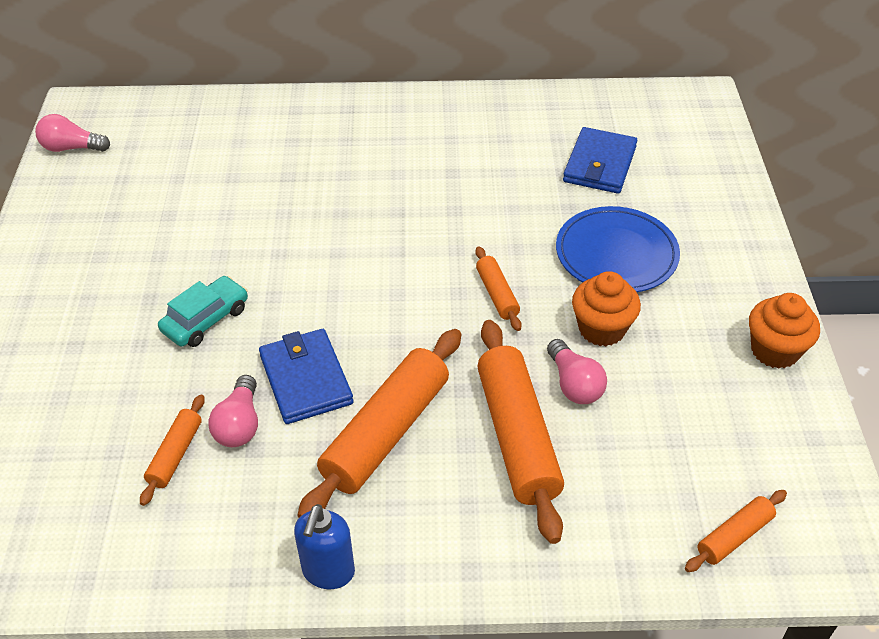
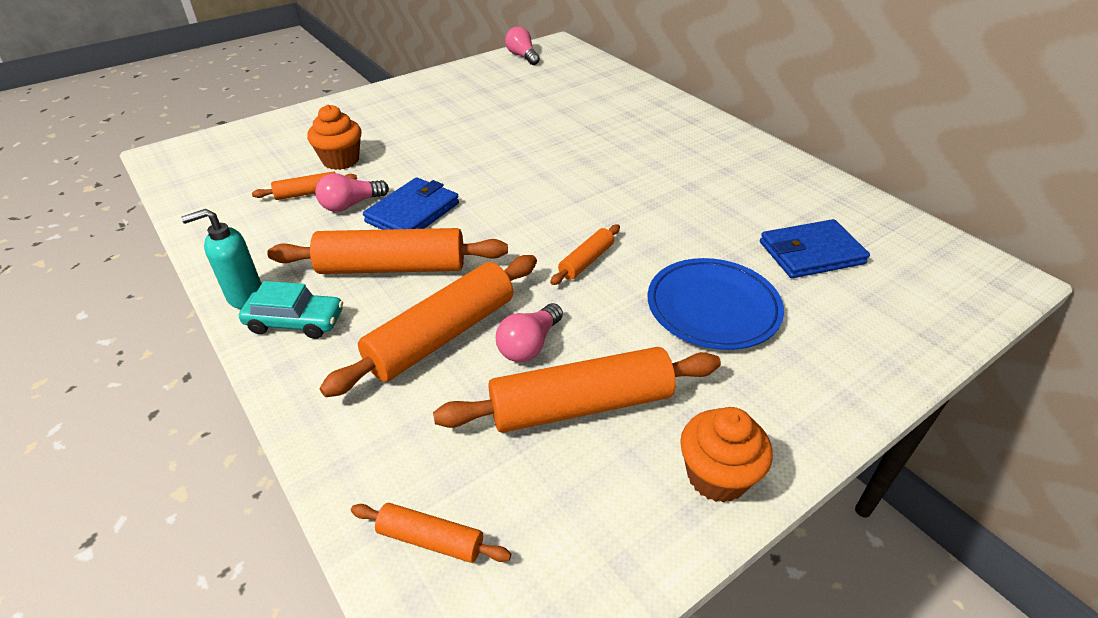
camera: 55 degrees right, 5 degrees down
(206, 319) = (430, 154): turquoise car -> turquoise car (295, 321)
(328, 572) = (245, 296): blue soap dispenser -> turquoise soap dispenser
(601, 329) = (611, 335): orange cupcake -> orange cupcake (341, 160)
(663, 387) = (581, 405): none -> orange rolling pin

